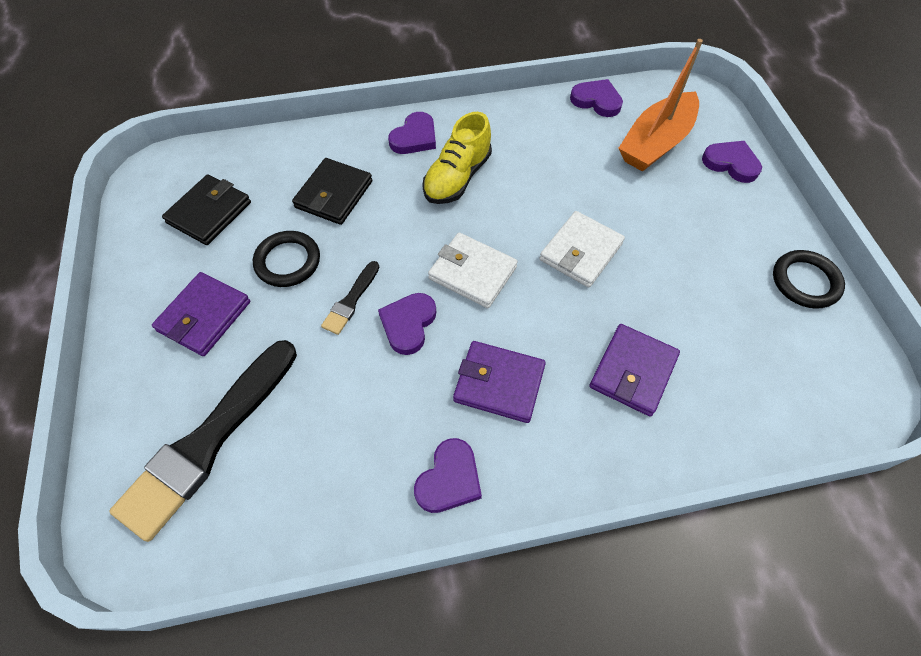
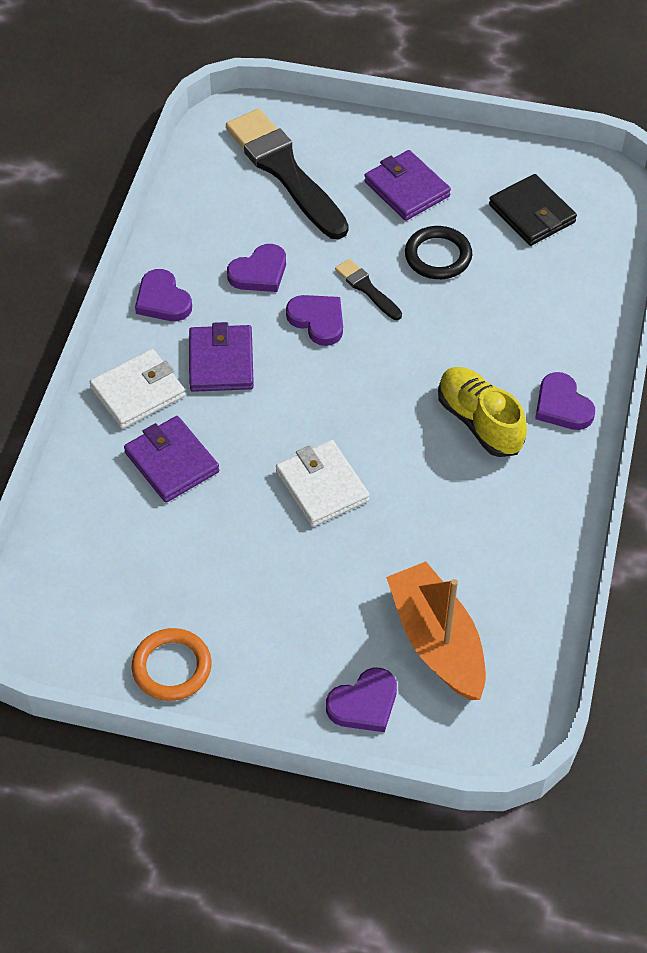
camera: 115 degrees right, 5 degrees down
(334, 194) = (508, 312): black wallet -> none
(472, 273) = (347, 387): white wallet -> white wallet (138, 392)
(499, 383) = (221, 362): purple wallet -> purple wallet turned 45 degrees counterclockwise
(596, 101) = (541, 616): purple heart -> purple heart (259, 272)
(805, 282) = (172, 667): black ring -> orange ring

